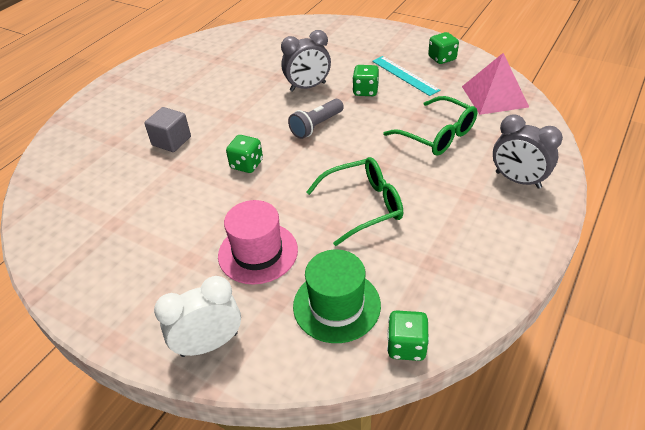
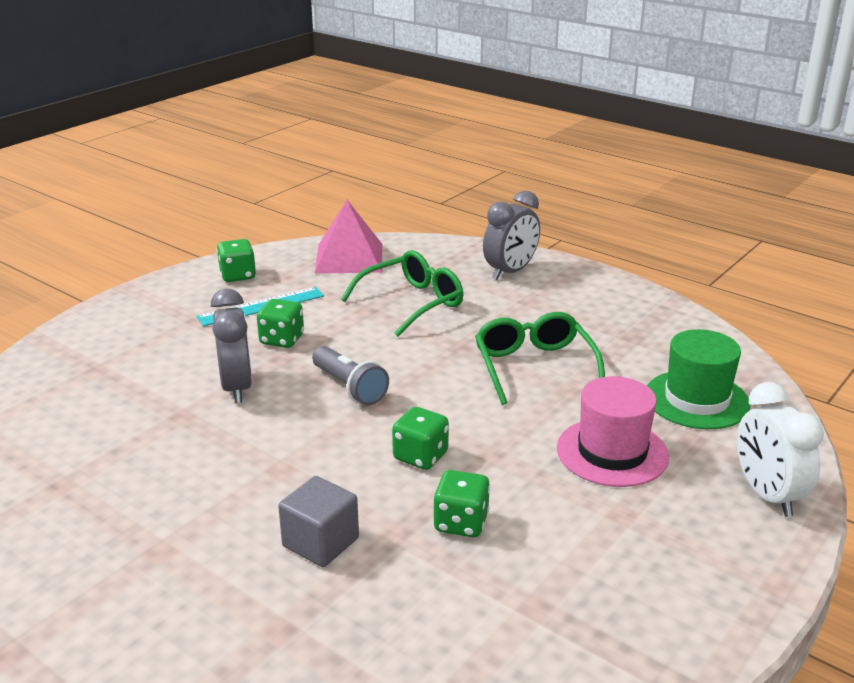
camera: 85 degrees left, 15 degrees down
(406, 346) = (745, 364): green dice -> green dice (461, 523)

